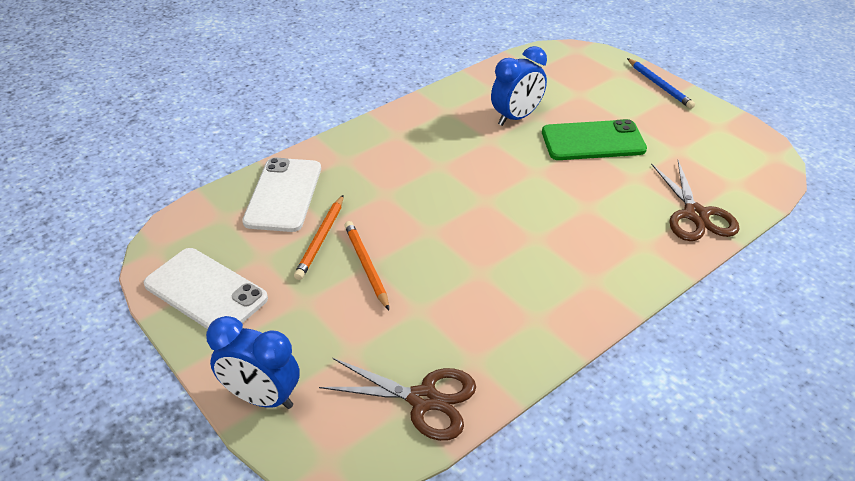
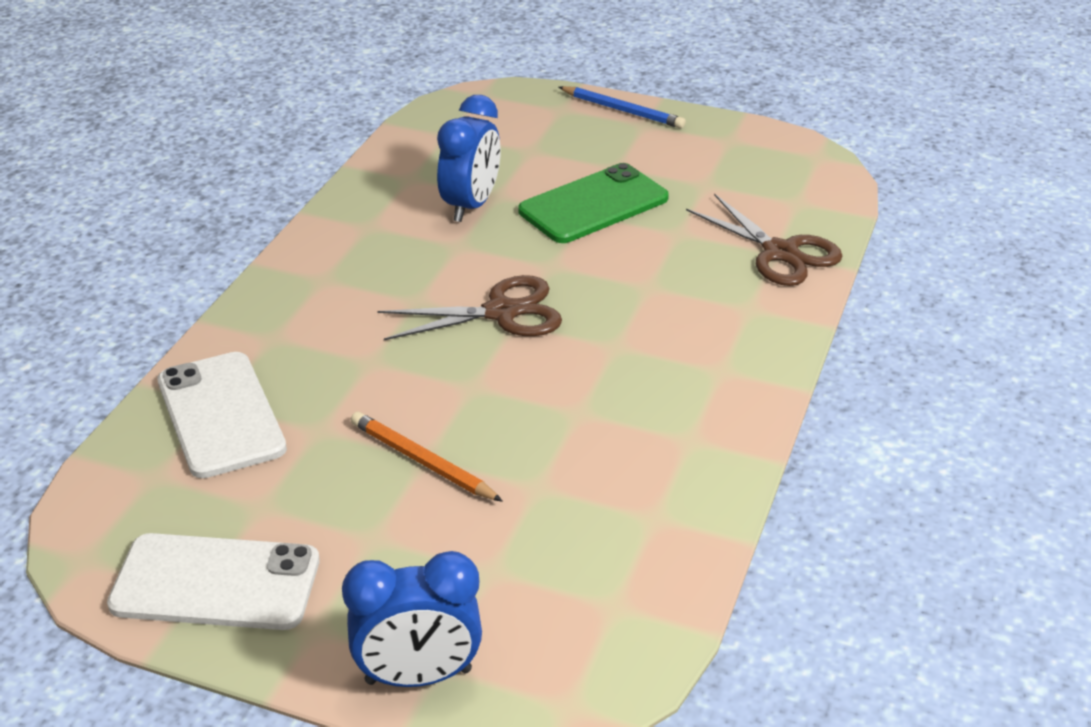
camera: 30 degrees left, 5 degrees down
(321, 239) = (329, 452): orange pencil -> none
(423, 399) = (630, 587): brown scissors -> brown scissors (501, 312)

